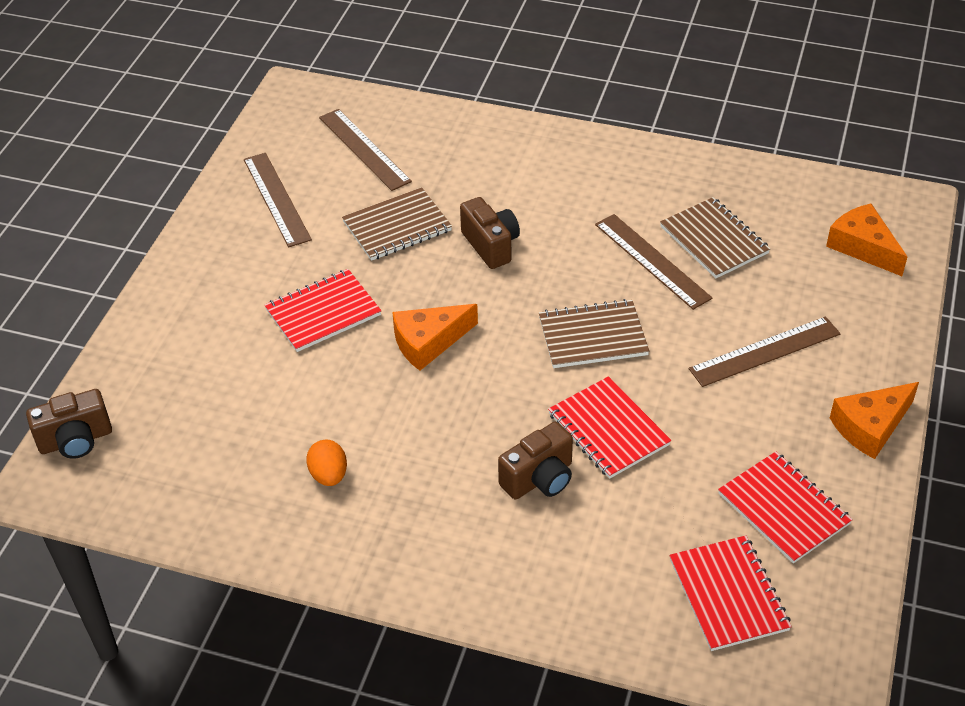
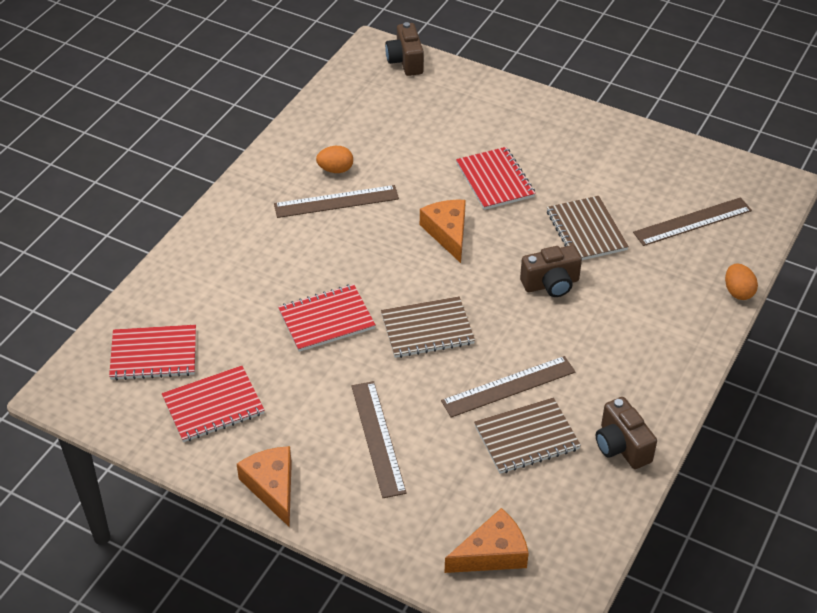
camera: 100 degrees right, 0 degrees up
(276, 199) = (633, 165): brown ruler -> brown ruler (336, 201)
(463, 114) = (738, 292): none -> orange egg
(539, 479) = (294, 273): brown camera -> brown camera (621, 446)
(593, 336) = (427, 329): brown notebook -> brown notebook turned 75 degrees clockwise

